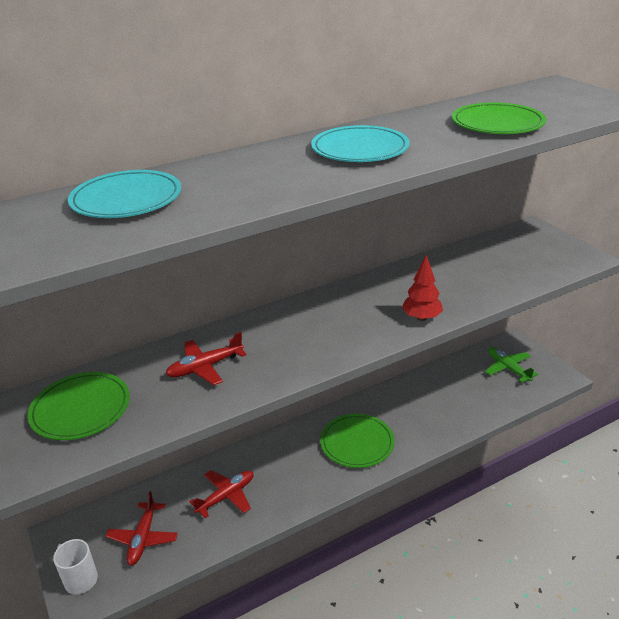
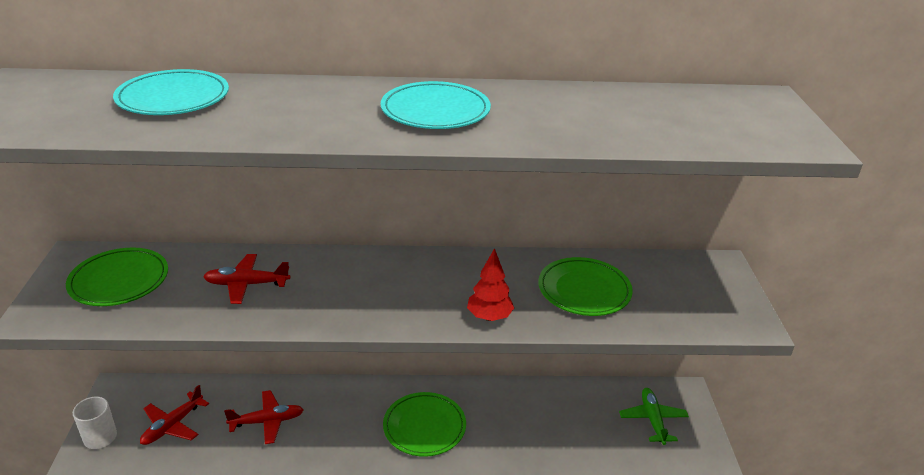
camera: 25 degrees right, 0 degrees up
(497, 123) = (619, 125): green plate -> green plate (584, 290)

